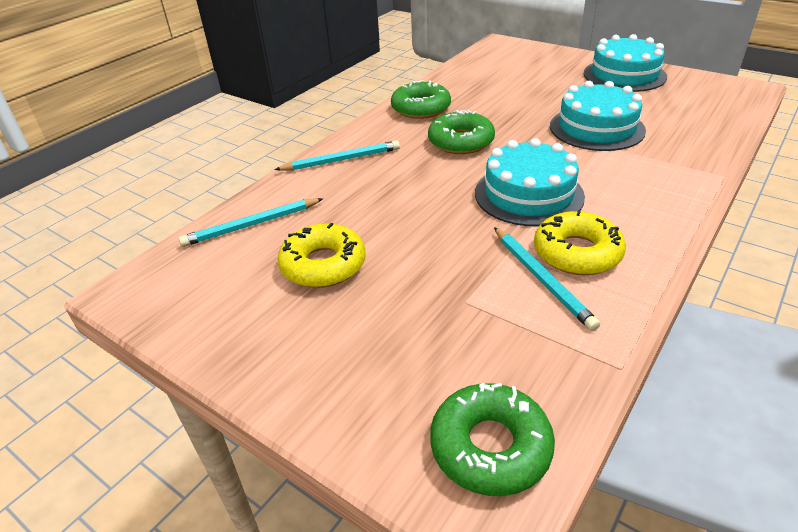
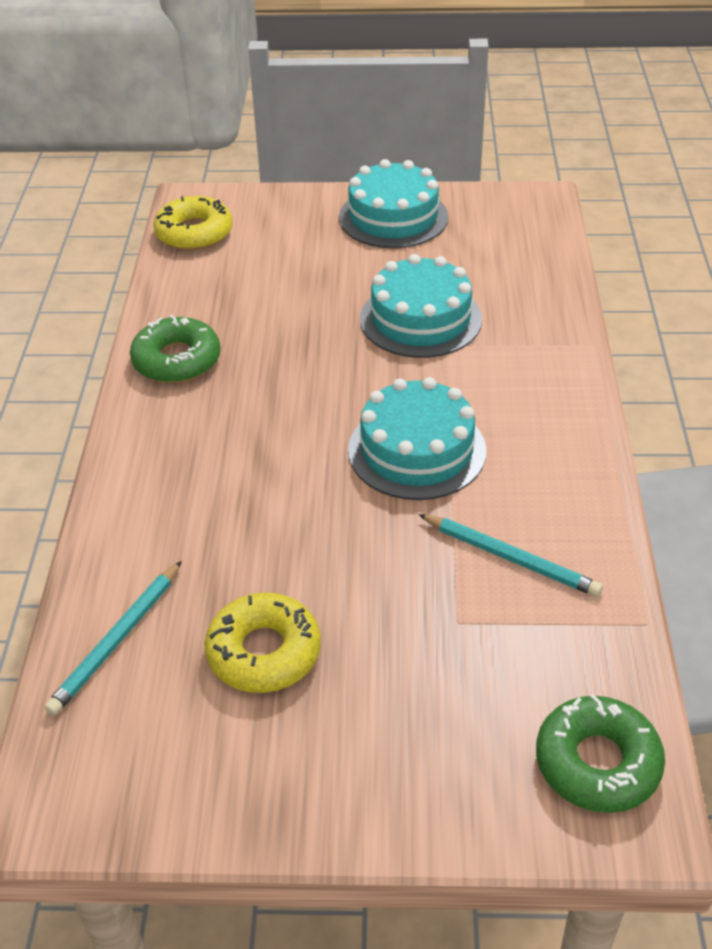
camera: 35 degrees left, 5 degrees up
(341, 160) = (143, 489): turquoise pencil -> none
(461, 141) = (276, 399): green donut -> none
(577, 253) = (521, 508): yellow donut -> yellow donut (194, 233)

